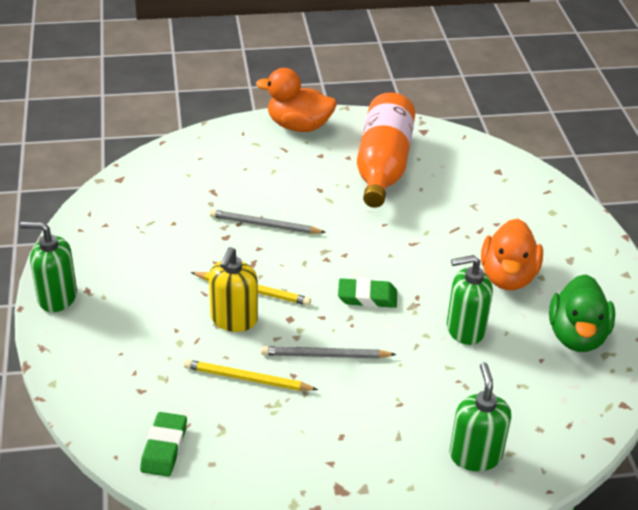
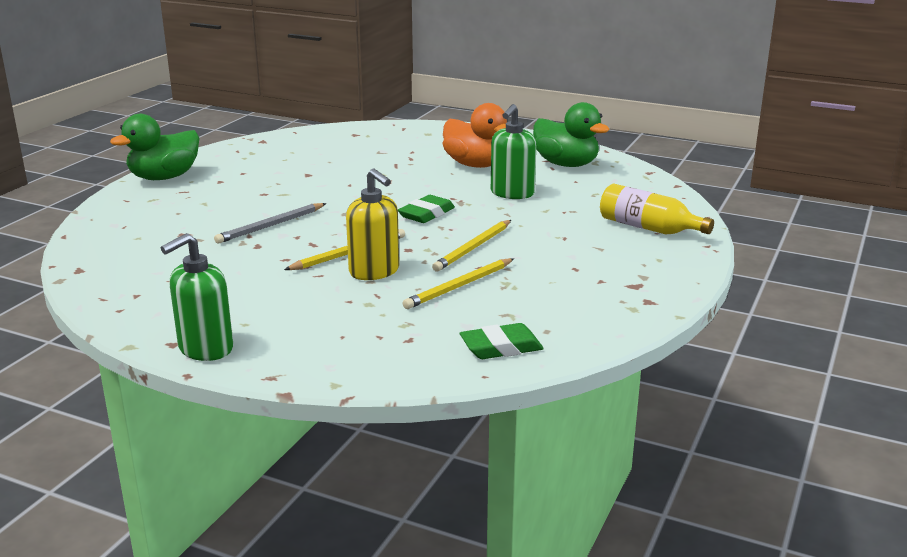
camera: 55 degrees left, 15 degrees down
(164, 448) = (501, 347): green eraser -> green eraser turned 60 degrees counterclockwise
(298, 126) = (164, 177): orange duck -> green duck
(325, 355) = (473, 248): grey pencil -> yellow pencil
(382, 166) = (278, 165): orange bottle -> none
(475, 455) = (648, 228): green soap dispenser -> yellow bottle

